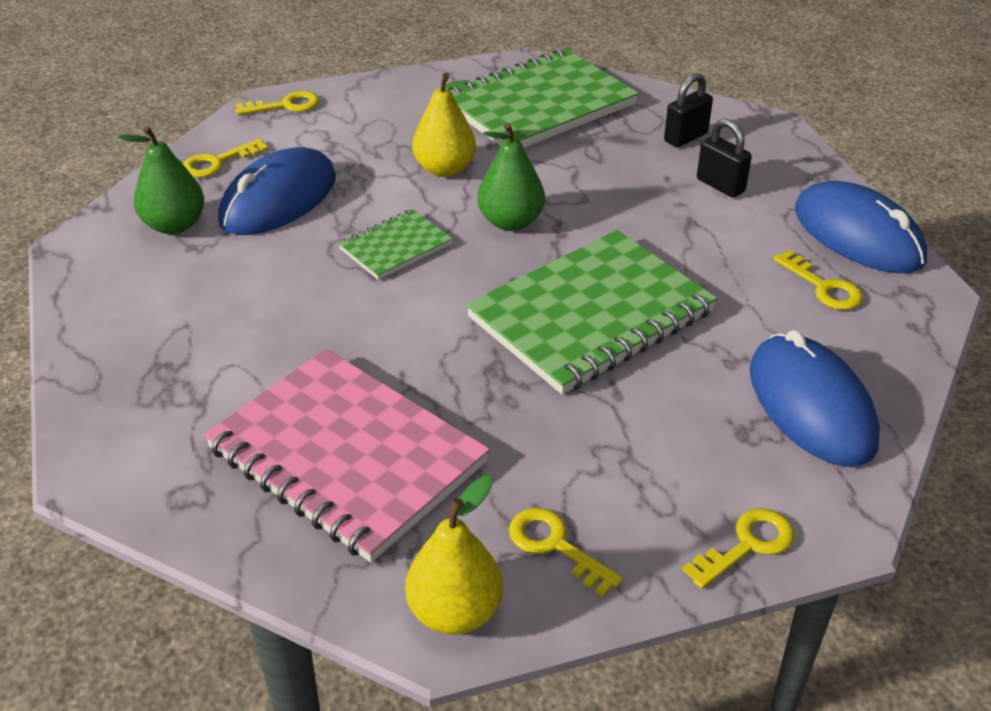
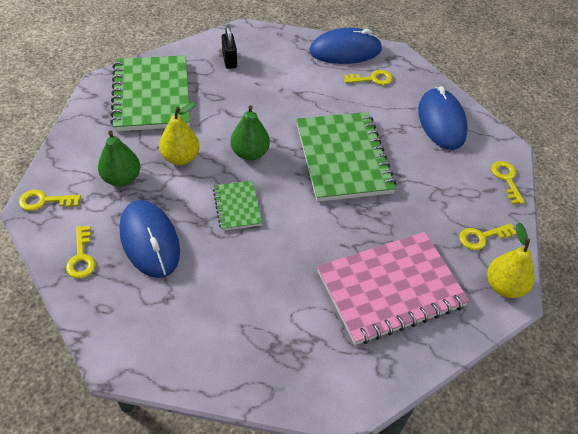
camera: 65 degrees left, 10 degrees up
(174, 225) = (135, 301): green pear -> green pear (122, 179)
(285, 105) = (44, 201): yellow key -> yellow key turned 105 degrees counterclockwise
(720, 185) = (278, 70): black padlock -> none
(811, 406) = (441, 122): blue mouse -> blue mouse turned 75 degrees clockwise

